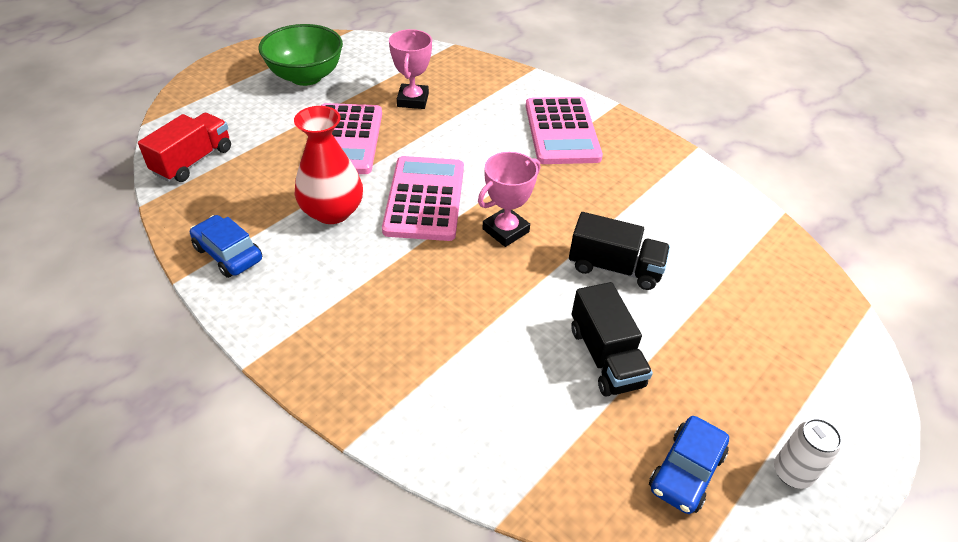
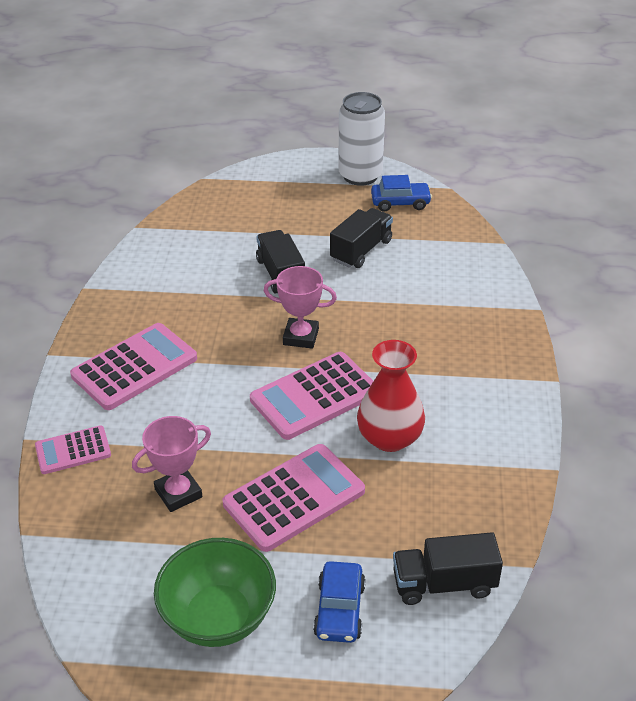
camera: 125 degrees left, 5 degrees down
(193, 161) = (444, 584): red truck -> black truck
(228, 254) = (499, 462): blue car -> blue car (339, 610)
(502, 79) = (73, 450): none -> pink calculator
(792, 472) = (360, 176): white can -> white can, size x1.92

